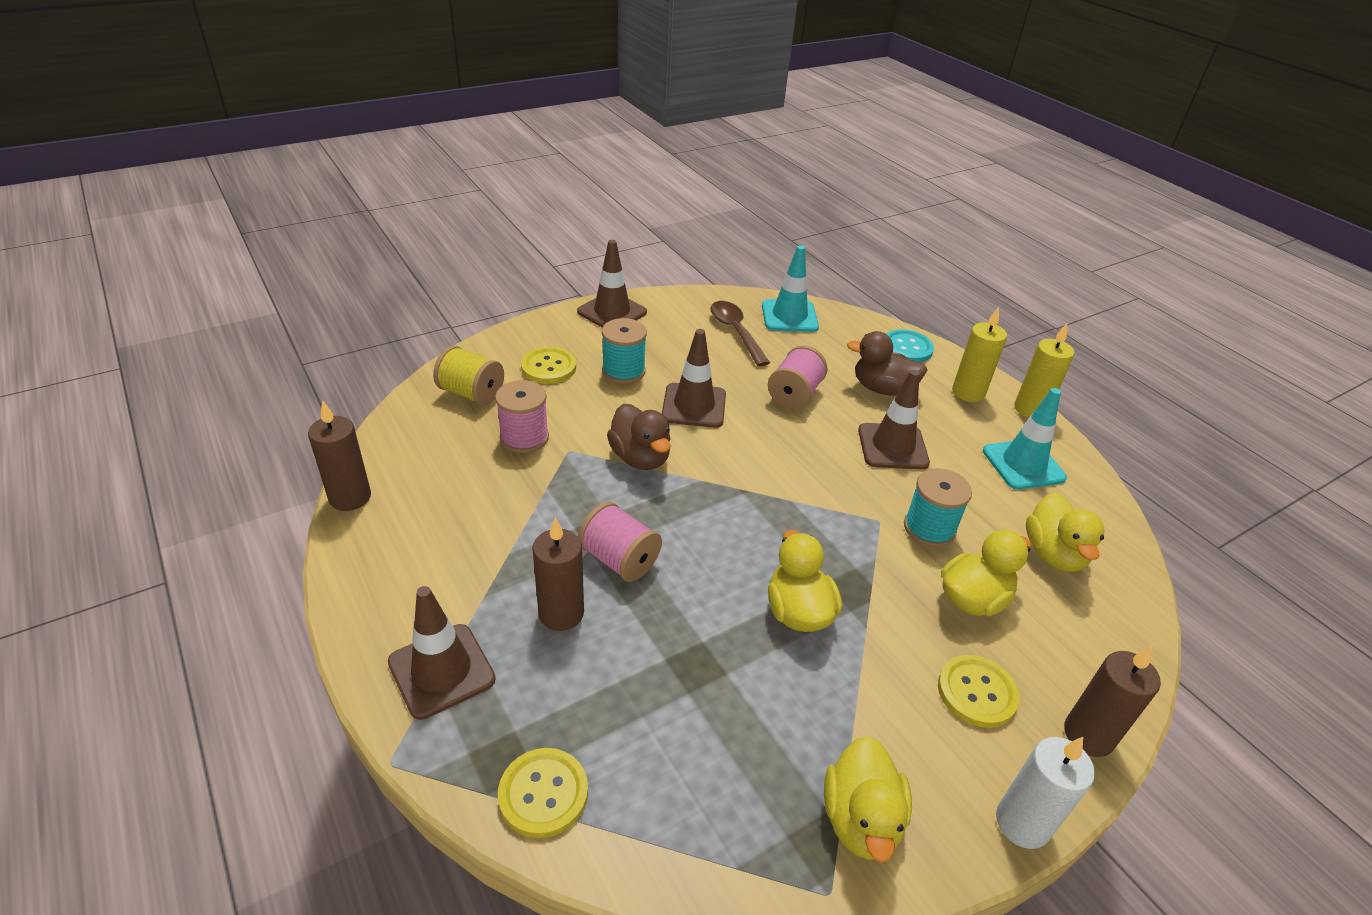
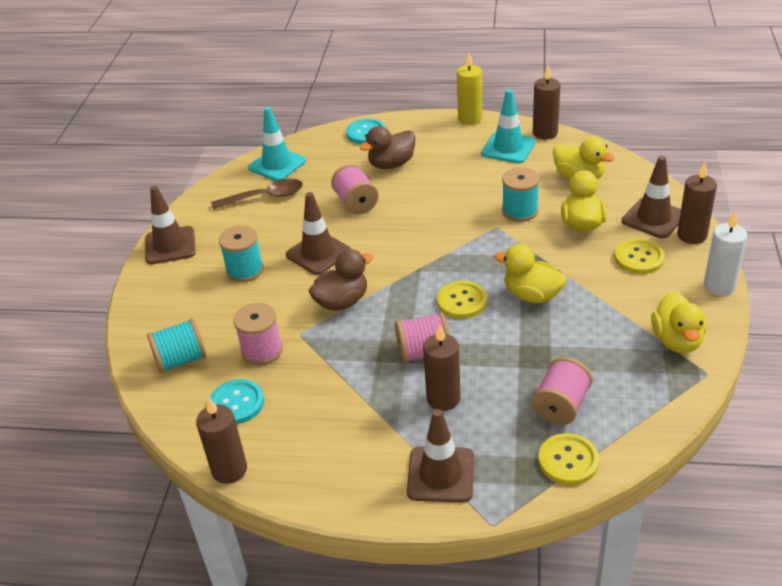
camera: 45 degrees left, 0 degrees up
(441, 457) = (237, 403): none -> turquoise button
(471, 393) = (181, 360): yellow spool -> turquoise spool
(548, 367) = (197, 306): yellow button -> yellow button (462, 301)
(633, 737) = (561, 406): none -> pink spool
(640, 458) = (342, 302): brown duck -> brown duck turned 45 degrees counterclockwise
(735, 332) = (265, 197): brown spoon -> brown spoon turned 150 degrees clockwise
(861, 819) = (676, 341): yellow duck -> yellow duck turned 45 degrees clockwise
(892, 447) = (444, 188): brown traffic cone -> brown traffic cone (653, 218)
(968, 393) = (431, 133): yellow candle -> none
(1091, 483) = (545, 133): none -> brown candle

